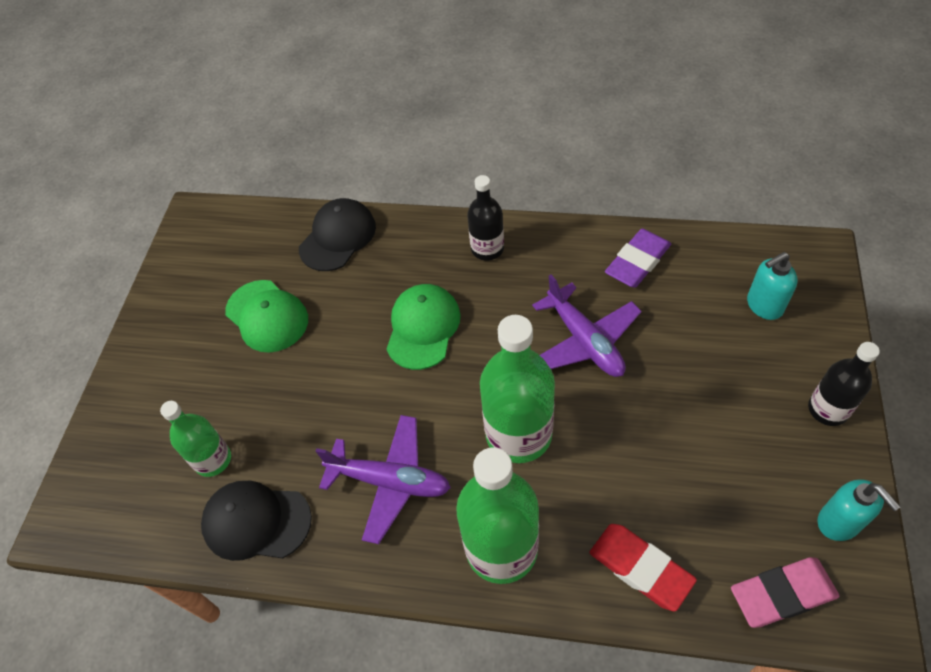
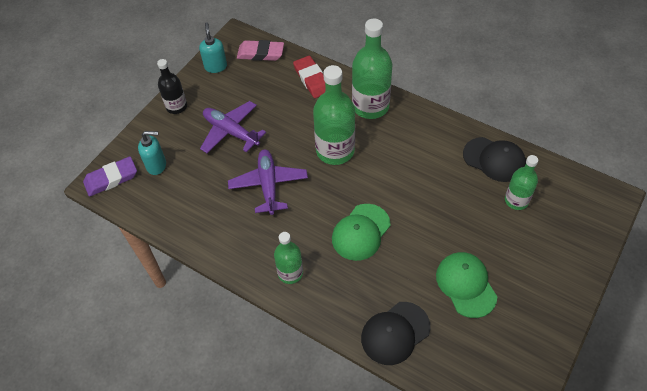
camera: 160 degrees left, 0 degrees up
(390, 481) = (414, 153): purple plane -> purple plane (231, 132)
(487, 249) = (290, 273): black bottle -> green bottle
(637, 262) = (202, 221): purple eraser -> purple eraser (111, 179)

